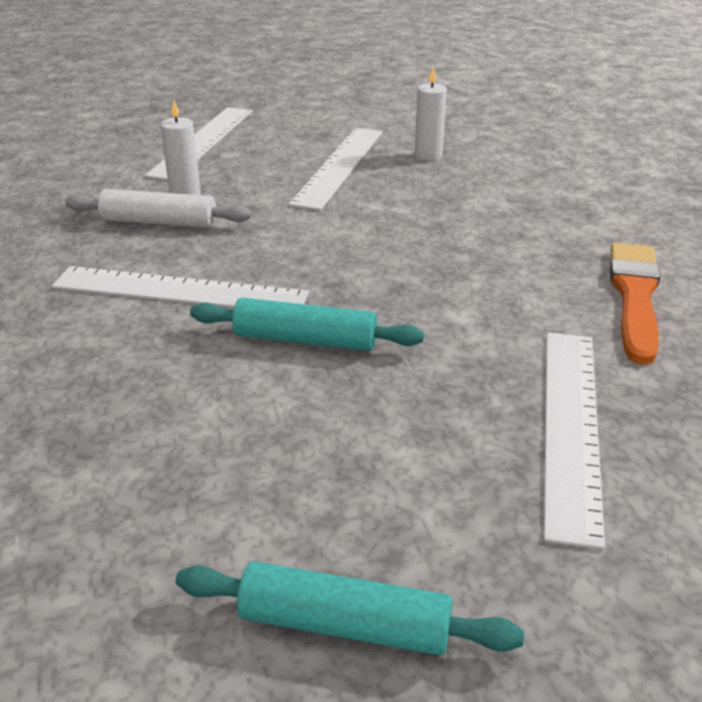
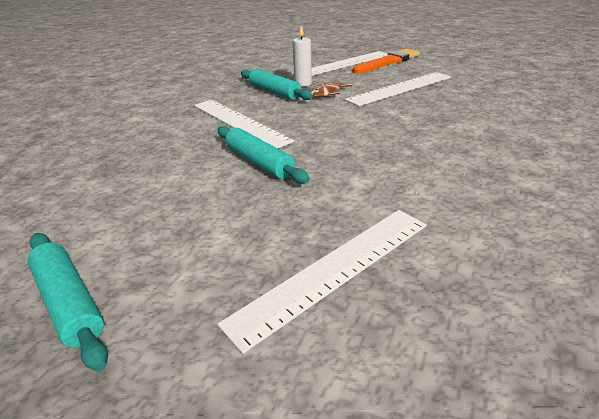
camera: 40 degrees right, 0 degrees up
(159, 222) = (274, 92): white rolling pin -> turquoise rolling pin
(245, 202) = (326, 93): none -> brown fish
(428, 155) = (464, 94): white candle -> none
(635, 297) = (500, 213): orange brush -> orange brush (388, 62)

